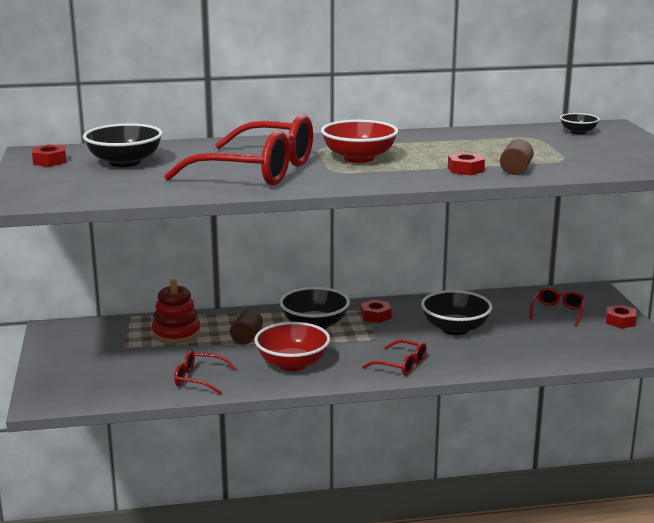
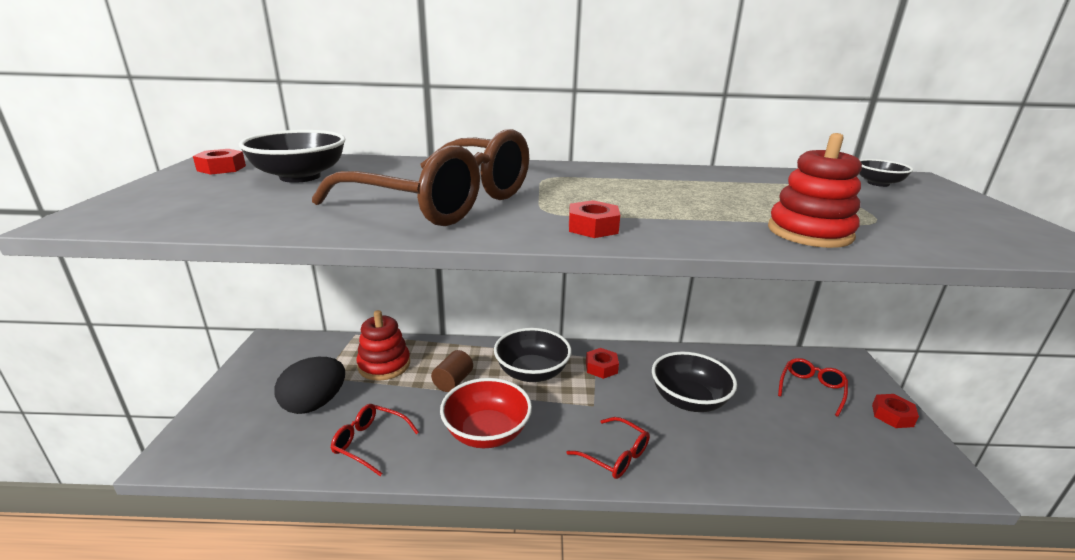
camera: 10 degrees right, 5 degrees up
(133, 363) = (314, 404): none -> black egg
(258, 171) = (445, 202): red glasses -> brown glasses
(359, 158) = (587, 195): red bowl -> none
(465, 169) = (732, 225): red nut -> red nut (593, 227)
(516, 170) = (809, 232): brown cylinder -> red stacking toy

